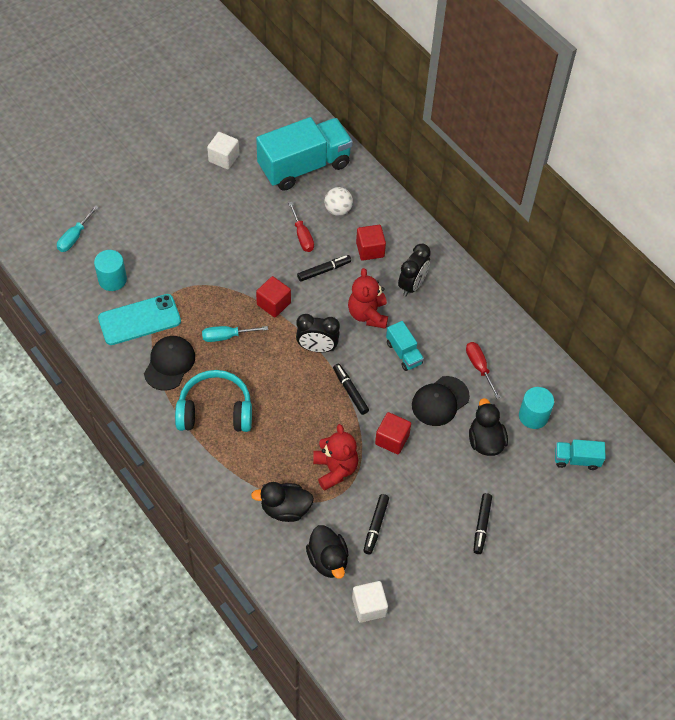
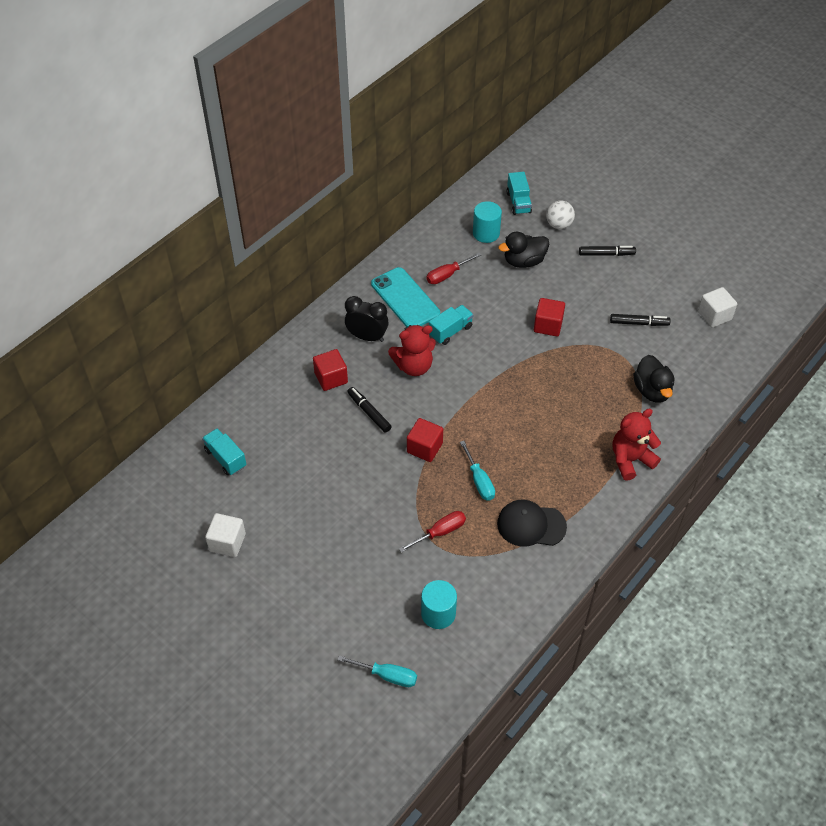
camera: 100 degrees left, 5 degrees down
(139, 320) = (485, 569): turquoise phone -> turquoise phone (405, 299)
(215, 411) = (571, 470): turquoise headphones -> none
(302, 235) = (327, 441): red screwdriver -> red screwdriver (439, 532)
(304, 166) = (225, 458): turquoise truck -> turquoise truck, size x0.46
(317, 348) = (467, 400): black clock -> none
(328, 560) = (686, 350): black duck -> none
(335, 469) = (596, 361): red teddy bear -> red teddy bear (630, 460)
(338, 210) = (283, 415): white ball -> white ball (559, 225)
(350, 391) = (508, 365): black marker -> none
(440, 401) = (494, 297): black cap -> none

